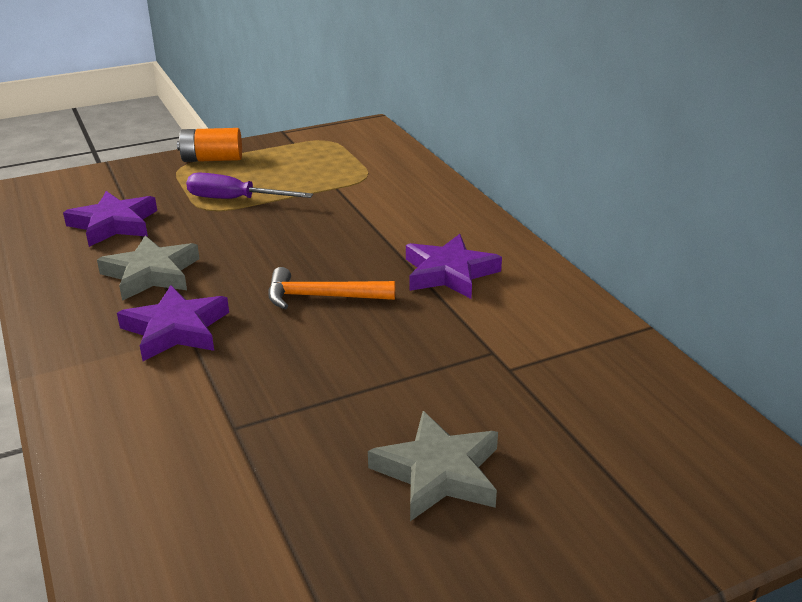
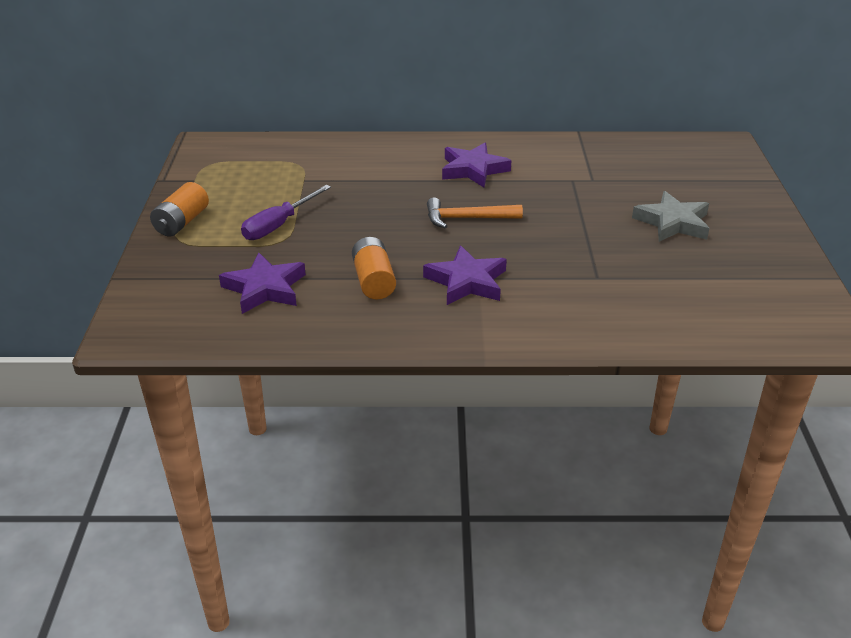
camera: 65 degrees left, 5 degrees up
(151, 274) = (373, 281): grey star -> orange battery
(322, 297) = (467, 218): orange hammer -> orange hammer turned 60 degrees clockwise

